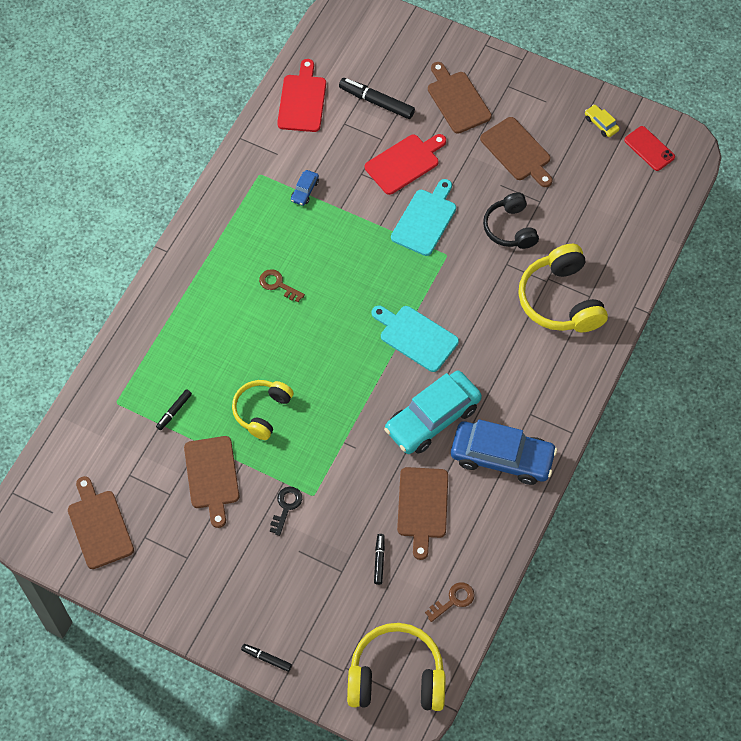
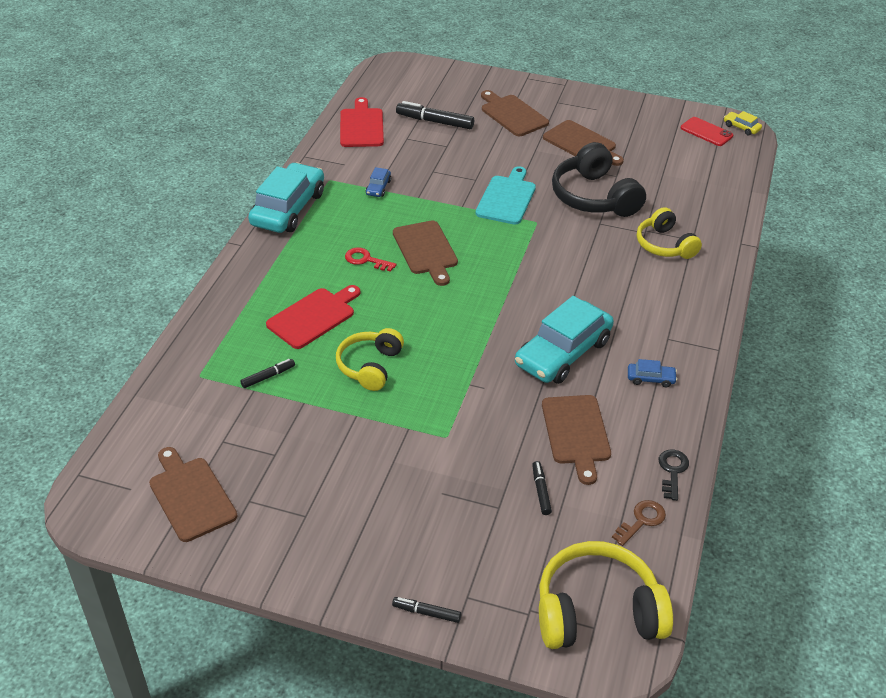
camera: 10 degrees left, 20 degrees down
(174, 411) = (268, 377): black marker -> black marker turned 150 degrees counterclockwise
(212, 476) = (323, 431): brown cutting board -> brown cutting board (426, 250)
(215, 209) = (288, 209): none -> turquoise car
(278, 285) = (366, 260): brown key -> red key
(286, 507) = (417, 451): black key -> black key (672, 471)
(404, 163) = (474, 160): red cutting board -> red cutting board (313, 316)
(416, 337) = (524, 287): turquoise cutting board -> none
(502, 457) = (650, 379): blue car -> blue car, size x0.42
(510, 228) = (594, 197): black headphones -> black headphones, size x1.54
(560, 300) = (664, 245): yellow headphones -> yellow headphones, size x0.65
(601, 124) = (654, 119): yellow car -> yellow car (741, 127)

